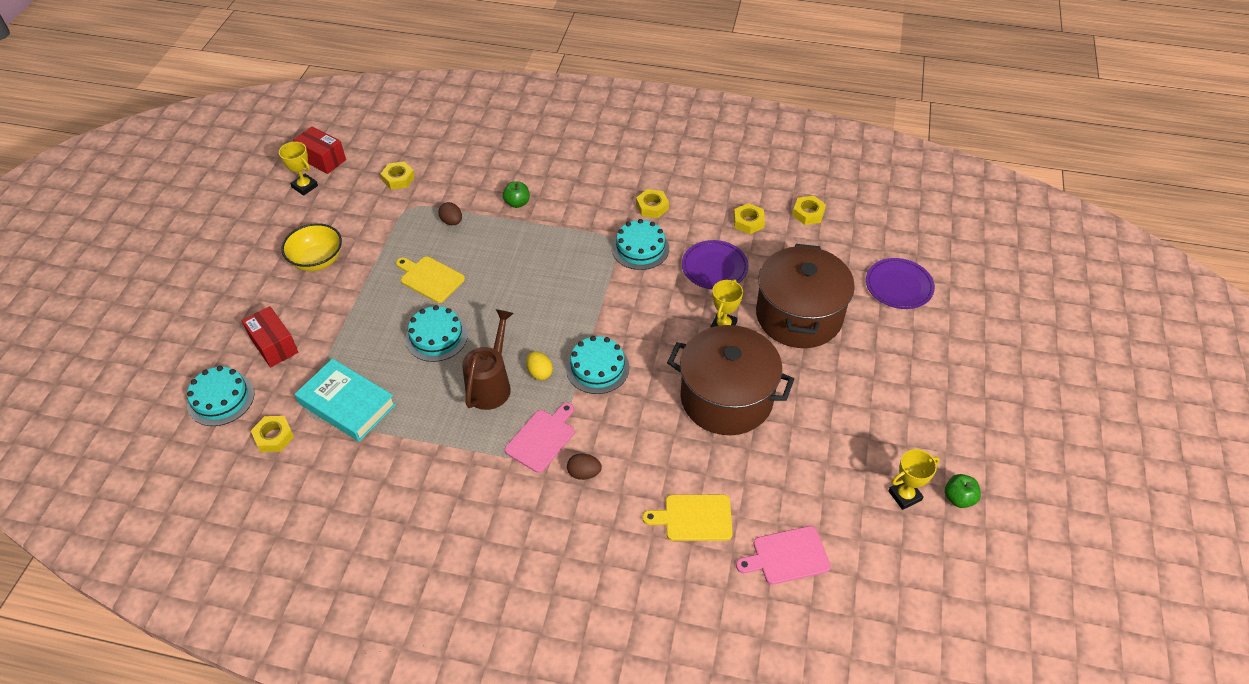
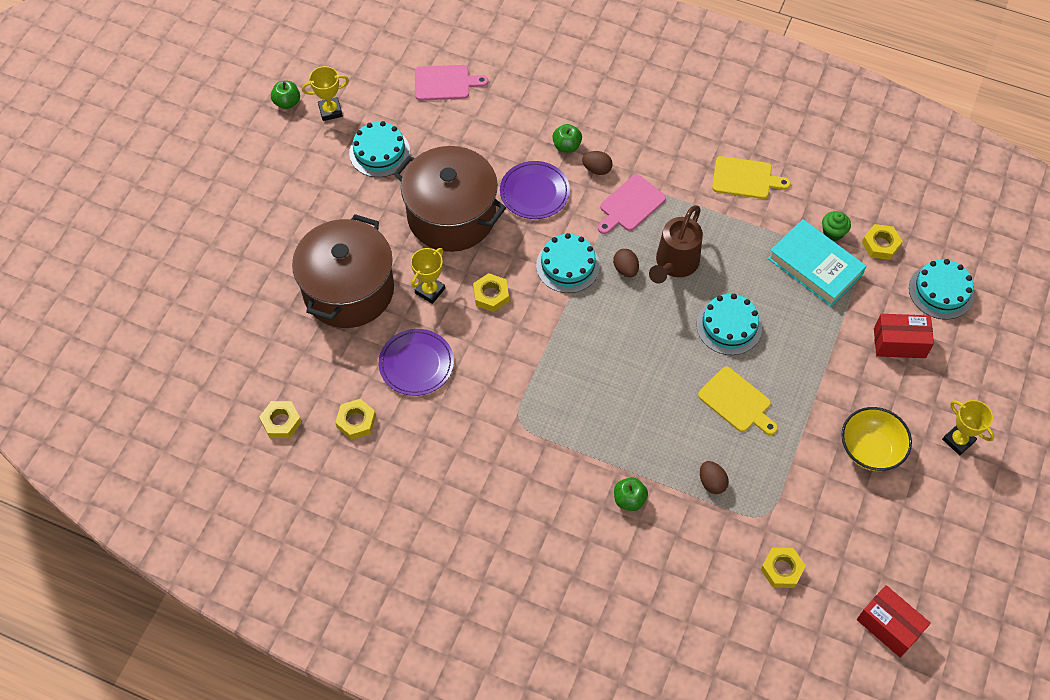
camera: 170 degrees left, 10 degrees up
(274, 345) = (899, 343): red box -> red box turned 60 degrees counterclockwise
(305, 186) = (905, 577): yellow trophy -> yellow trophy (958, 440)
(323, 442) = (833, 233): none -> green cupcake
(540, 373) = (625, 269): yellow egg -> brown egg
(623, 496) = (566, 146): none -> green apple
(640, 248) = (492, 404): turquoise cake -> turquoise cake (379, 152)
(652, 207) = (464, 464): yellow nut -> yellow nut (491, 295)
(694, 518) = (511, 121): yellow cutting board -> yellow cutting board (745, 178)
(899, 286) = (228, 308): purple plate -> purple plate (534, 192)

